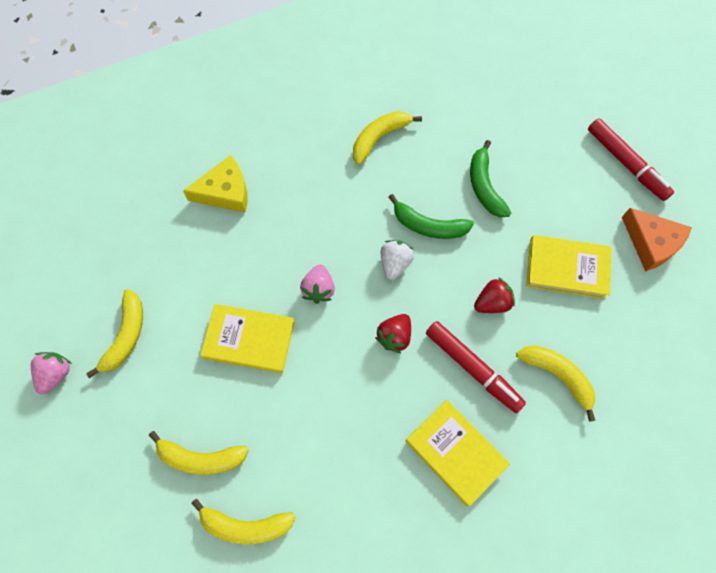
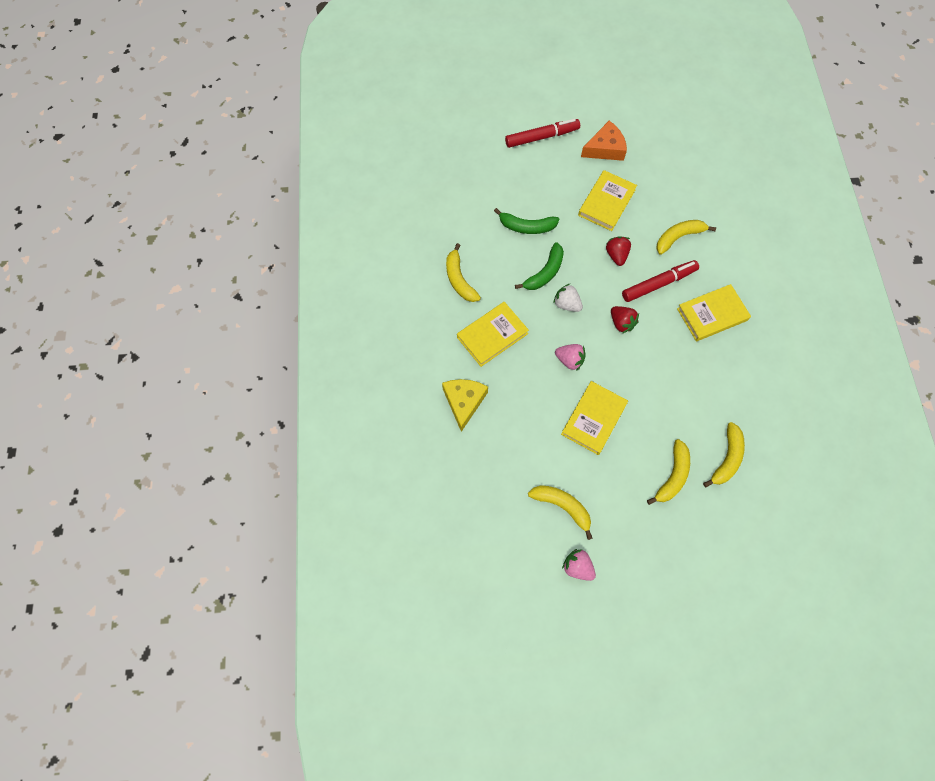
camera: 70 degrees left, 0 degrees up
(320, 195) = (492, 335): none -> yellow book

